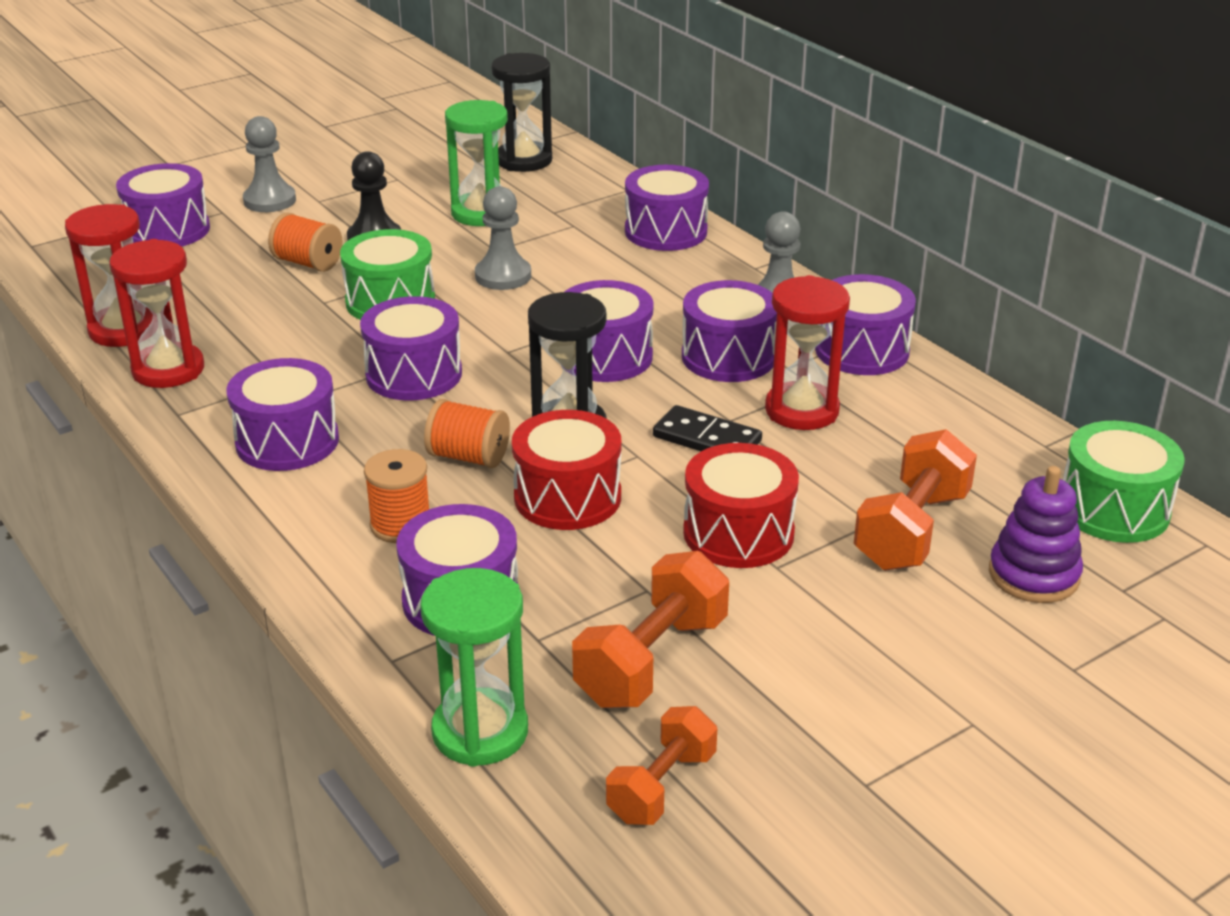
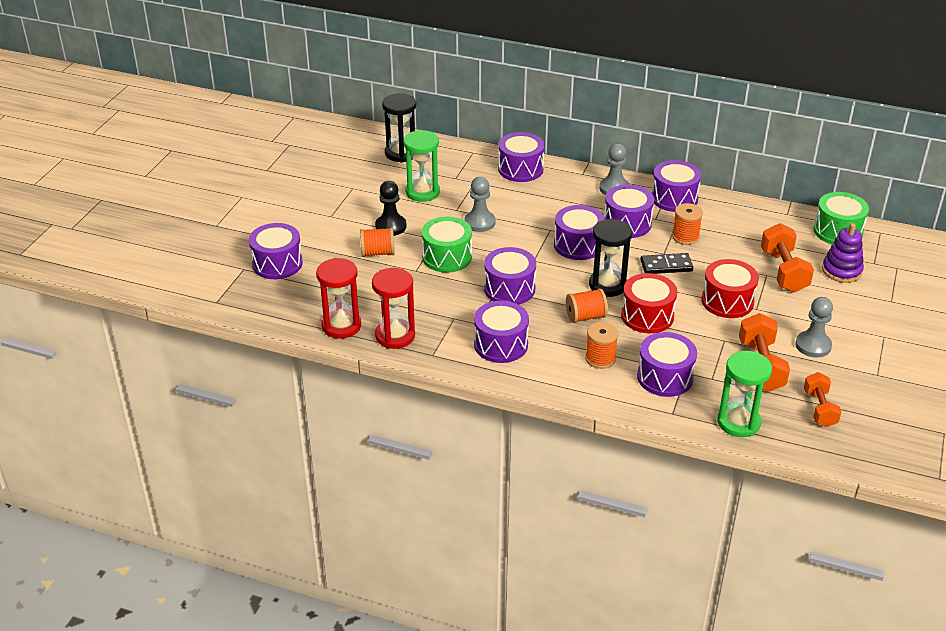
camera: 35 degrees left, 5 degrees up
(269, 200) = (305, 226): grey pawn -> grey pawn (813, 345)
(802, 410) = (685, 237): red hourglass -> orange spool

